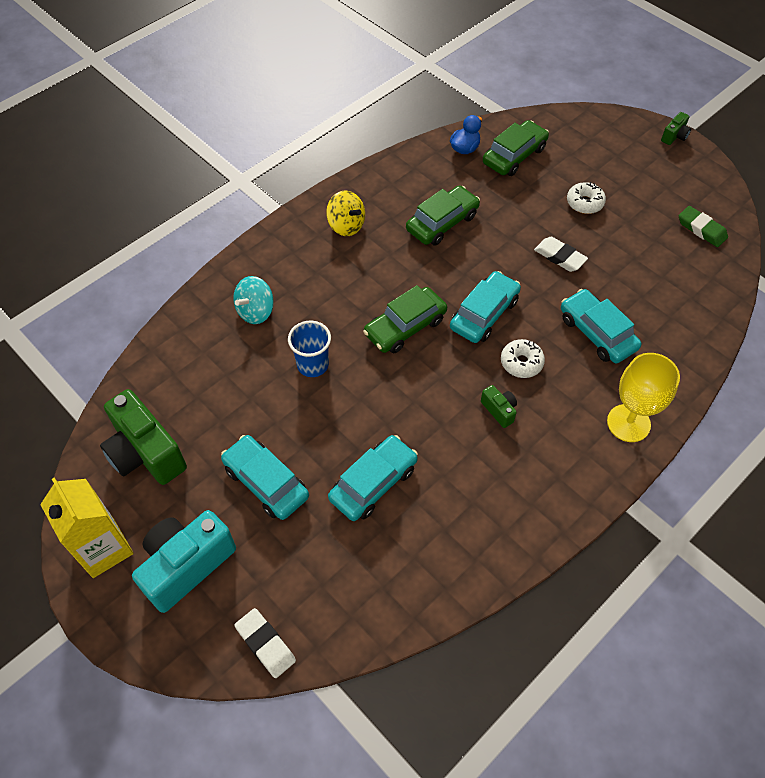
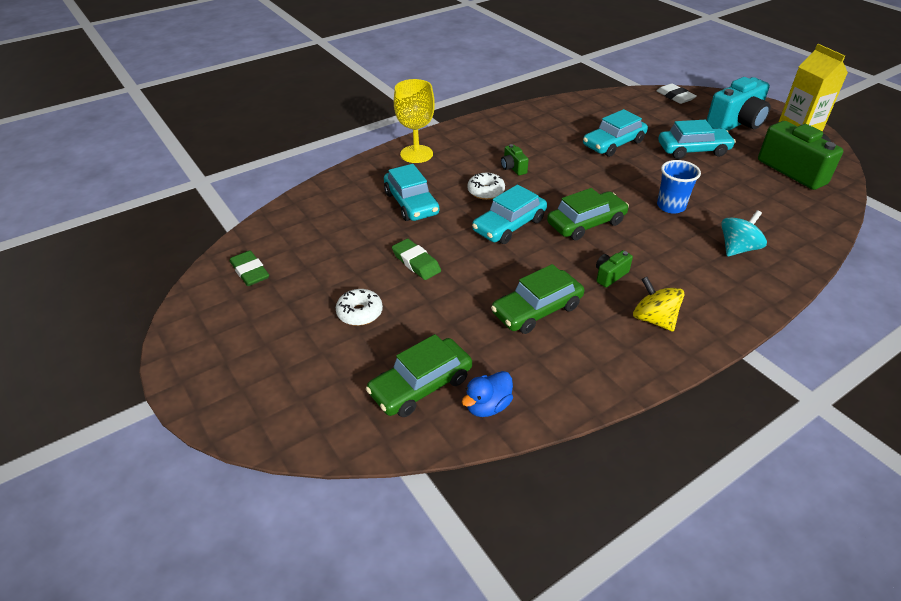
camera: 170 degrees left, 15 degrees down
(266, 482) = (693, 150): turquoise car -> turquoise car turned 60 degrees counterclockwise
(560, 257) = (416, 262): white eraser -> green eraser
(674, 136) = (184, 387): green camera -> green camera (610, 275)

